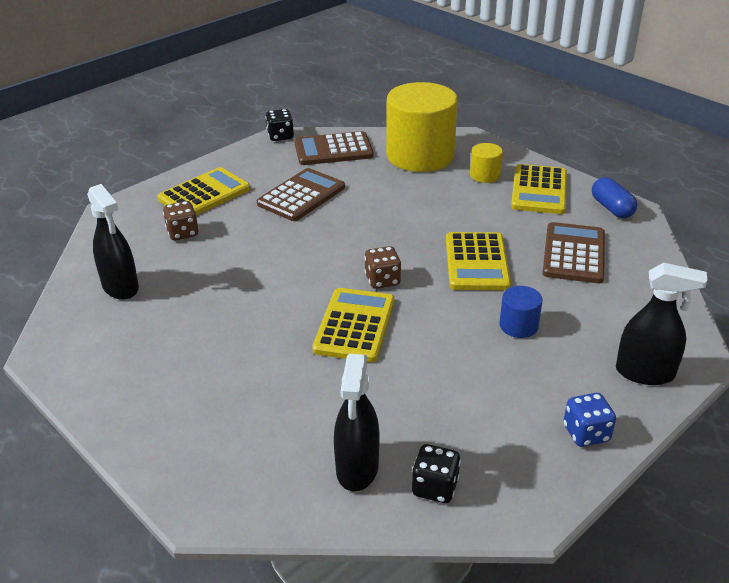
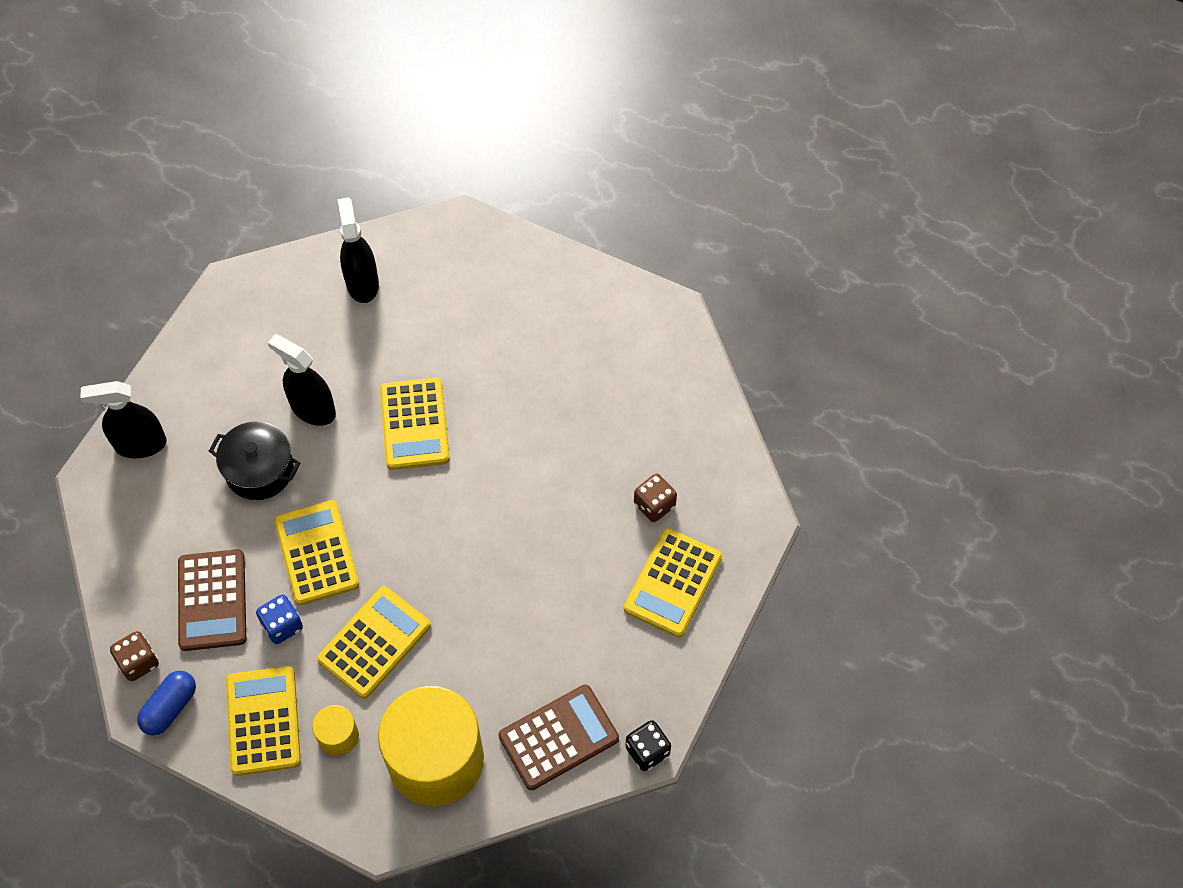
camera: 160 degrees right, 25 degrees up
(120, 287) = (664, 406): black spray bottle -> black spray bottle (312, 409)
(301, 196) = (555, 616): brown calculator -> none
(382, 280) = (408, 494): brown dice -> brown dice (138, 662)
(434, 487) = (300, 285): black dice -> none
(444, 209) = (374, 642): none -> yellow calculator
(518, 325) = (259, 470): blue cylinder -> black pot
(586, 433) = (190, 364): blue dice -> blue dice (282, 625)
(611, 208) = (170, 707): blue capsule -> blue capsule turned 75 degrees clockwise

